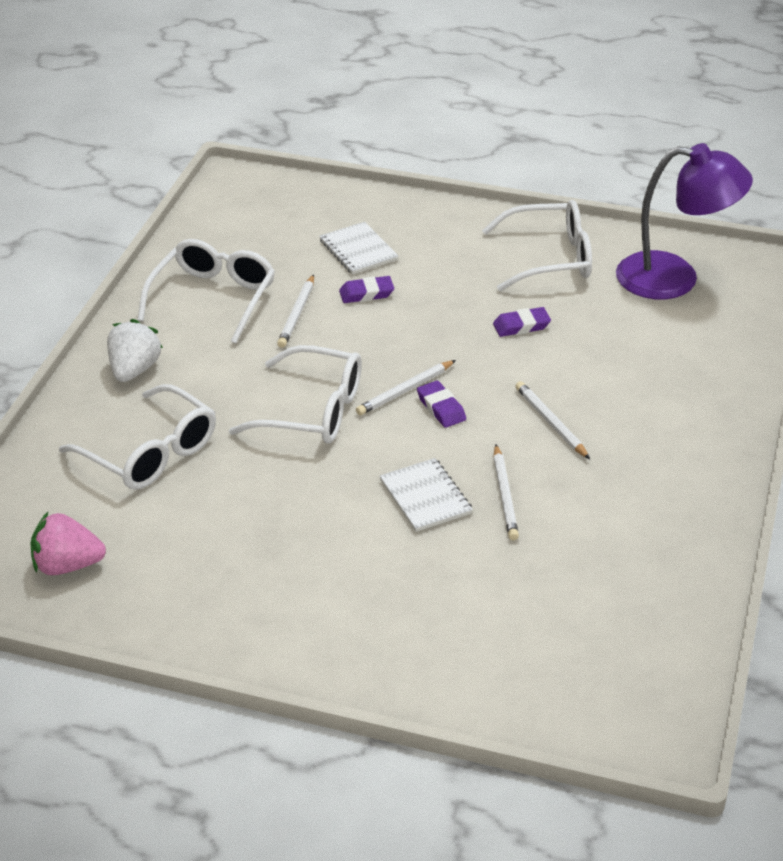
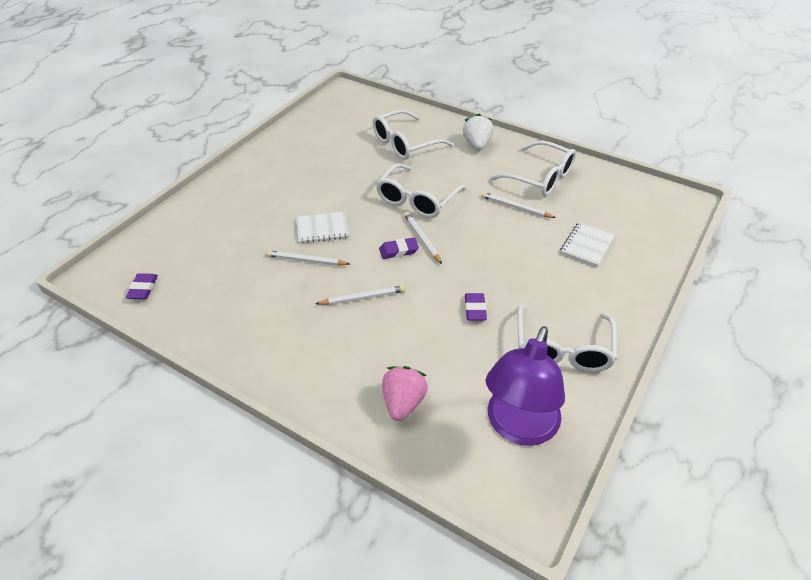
camera: 105 degrees right, 5 degrees up
(67, 565) = (337, 116): pink strawberry -> pink strawberry (403, 402)
(134, 370) = (477, 144): white strawberry -> white strawberry turned 120 degrees counterclockwise
(358, 250) = (587, 245): white notebook -> white notebook turned 45 degrees counterclockwise
(366, 293) = (532, 240): purple eraser -> purple eraser (143, 289)

